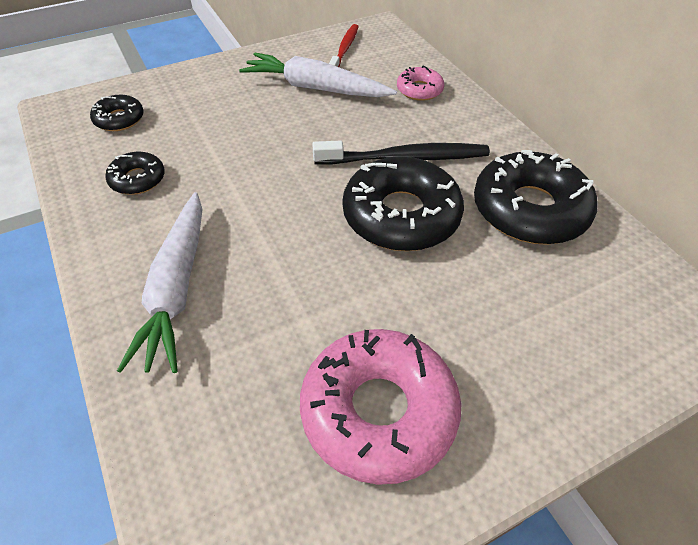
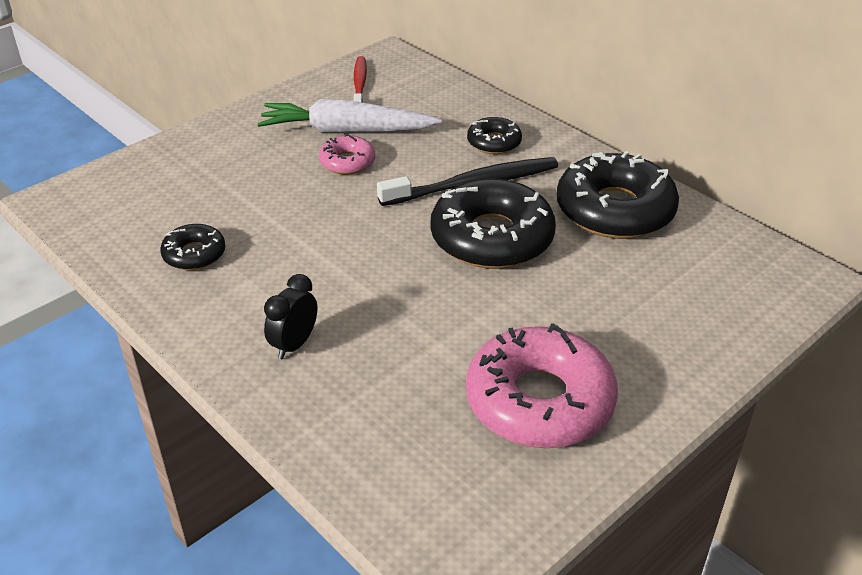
camera: 15 degrees left, 10 degrees down
(119, 119) = (137, 198): black donut -> black donut (494, 142)
(176, 289) = (294, 345): white carrot -> black clock
(419, 90) = (460, 115): pink donut -> pink donut (347, 162)

